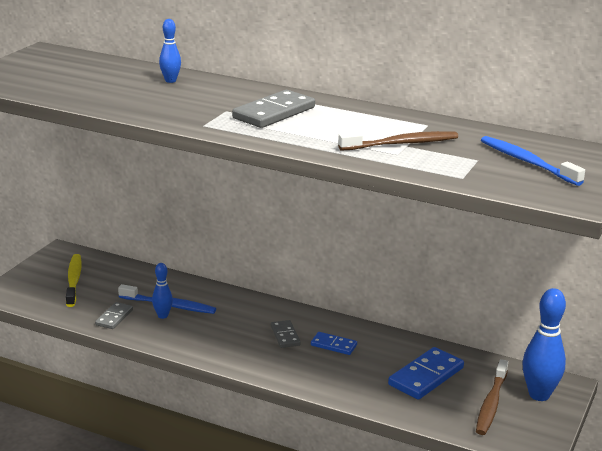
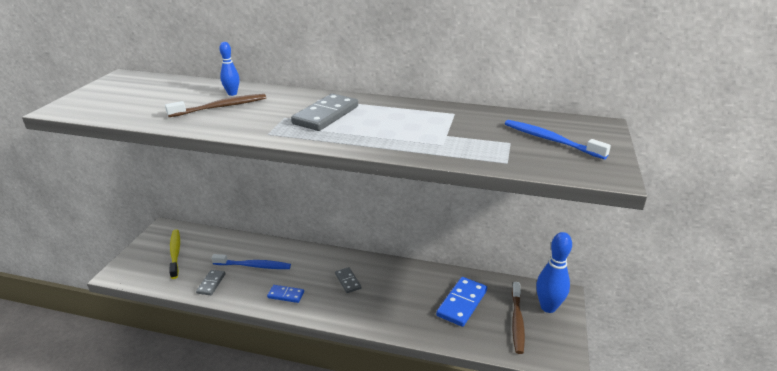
camera: 10 degrees left, 5 degrees up
(163, 316) = (250, 276): blue bowling pin -> none
(333, 345) = (386, 284): blue domino -> blue domino (286, 295)
(401, 144) = (442, 134): brown toothbrush -> brown toothbrush (221, 107)

